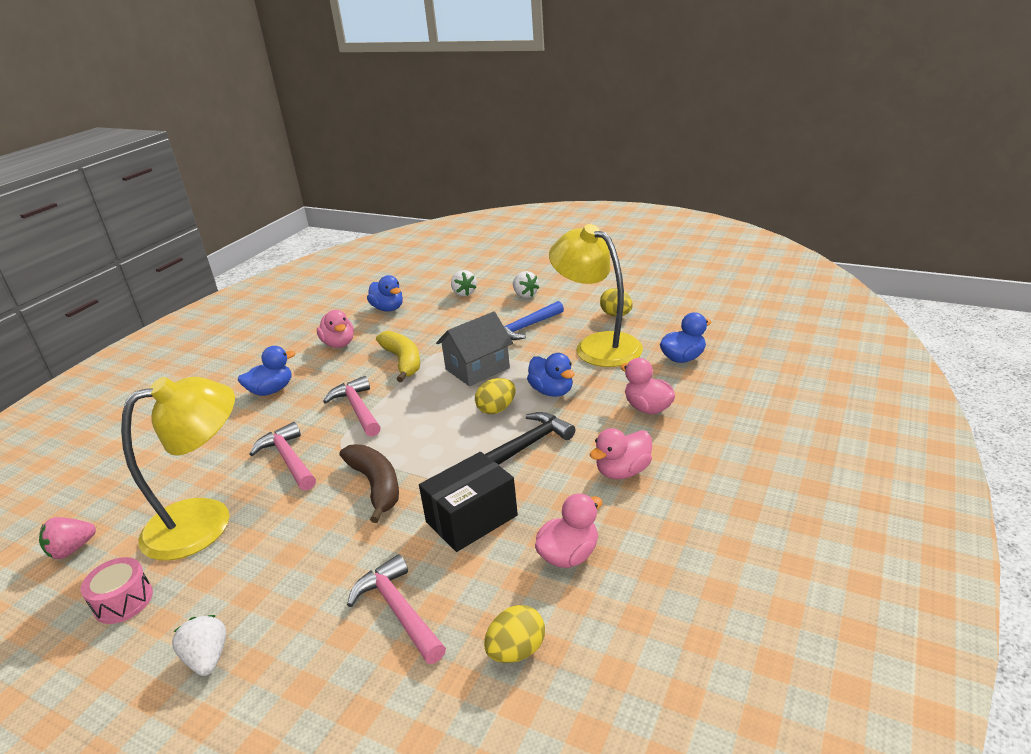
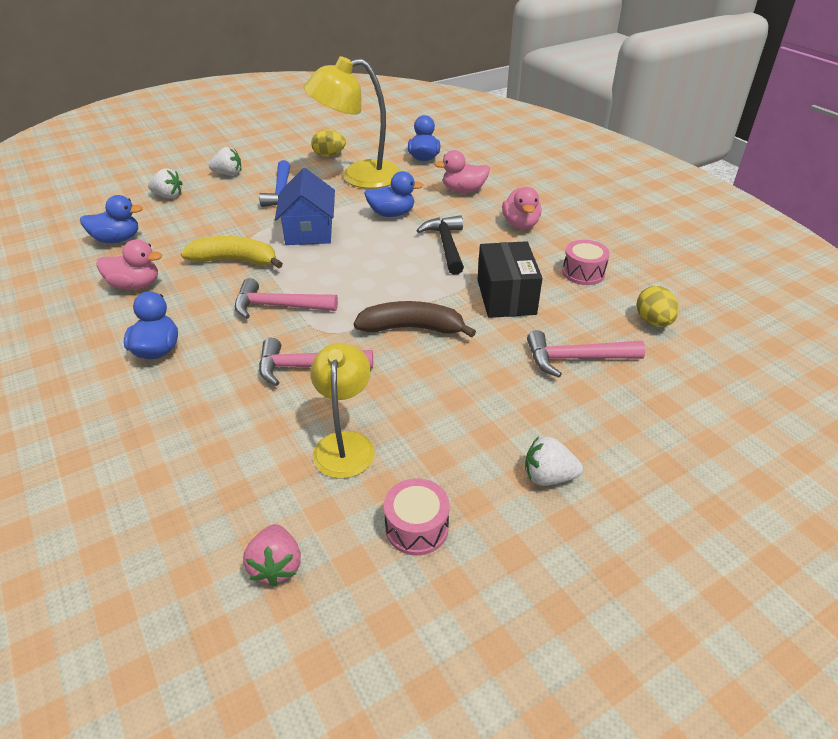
camera: 60 degrees left, 10 degrees up
(206, 521) = (345, 444): yellow lamp -> yellow lamp, size x0.62
(477, 368) = (309, 231): grey house -> blue house
(496, 409) = (382, 242): yellow egg -> none
(569, 555) = (583, 273): pink duck -> pink drum

